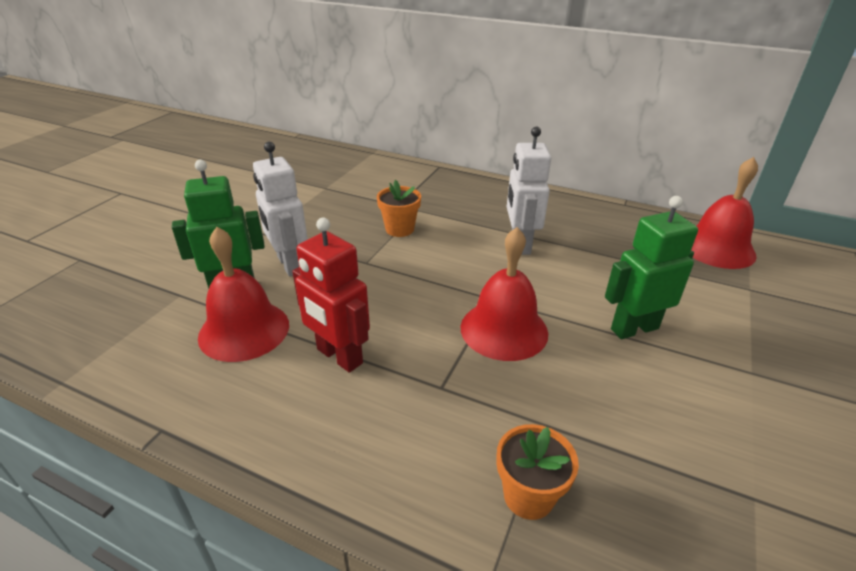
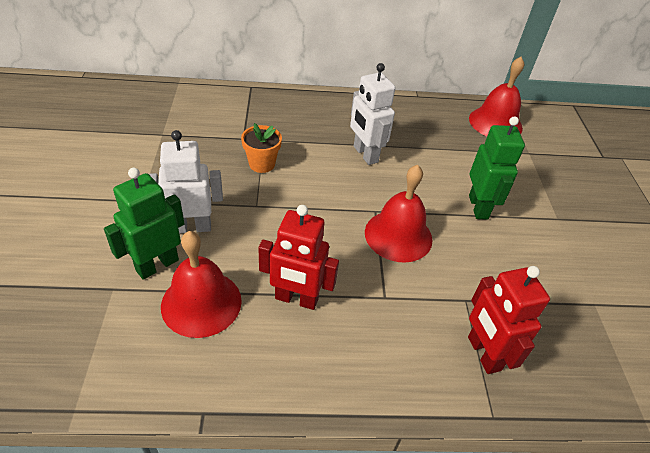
camera: 30 degrees left, 10 degrees up
(289, 265) = (191, 227): white robot -> white robot turned 135 degrees clockwise
(528, 496) = (483, 353): orange flower pot -> red robot
(634, 328) = (478, 207): green robot -> green robot turned 135 degrees clockwise

